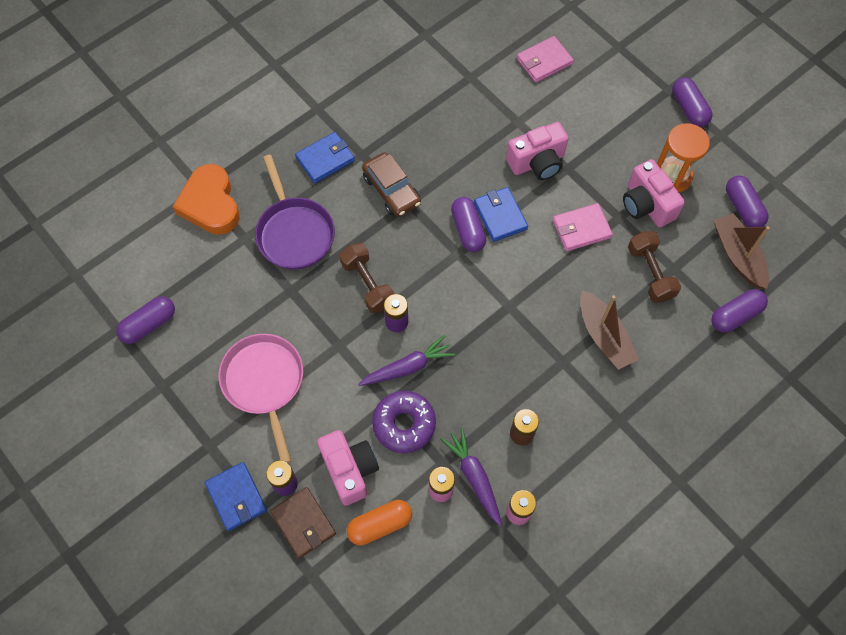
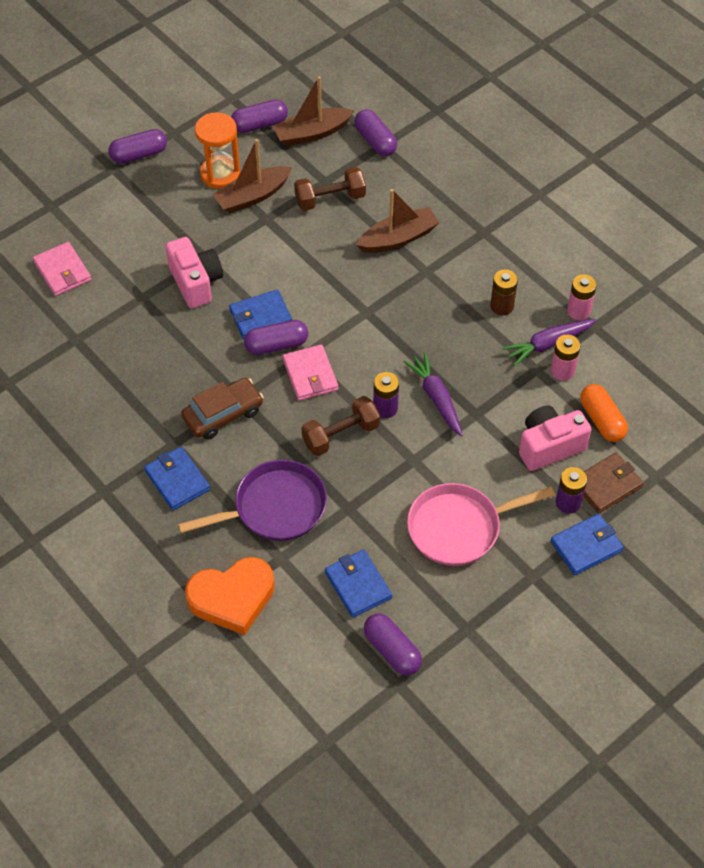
camera: 90 degrees left, 10 degrees down
(213, 298) = (358, 585): none -> blue wallet
(404, 424) = (498, 401): purple donut -> none
(581, 229) = (278, 249): pink wallet -> pink wallet (310, 375)
(646, 205) = (252, 196): pink camera -> brown boat

